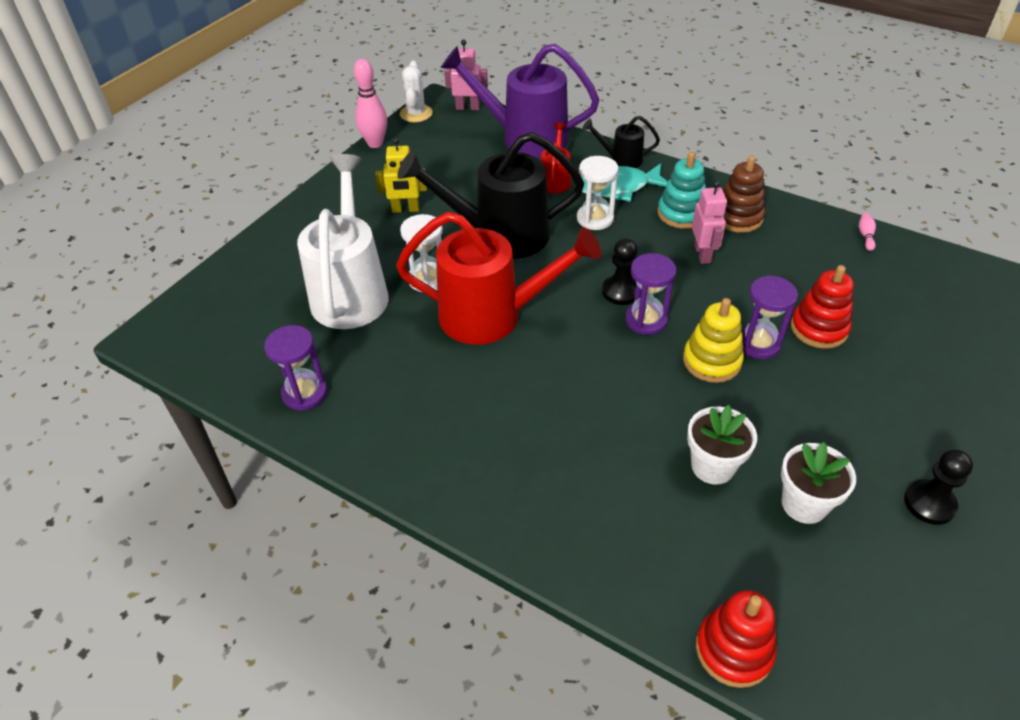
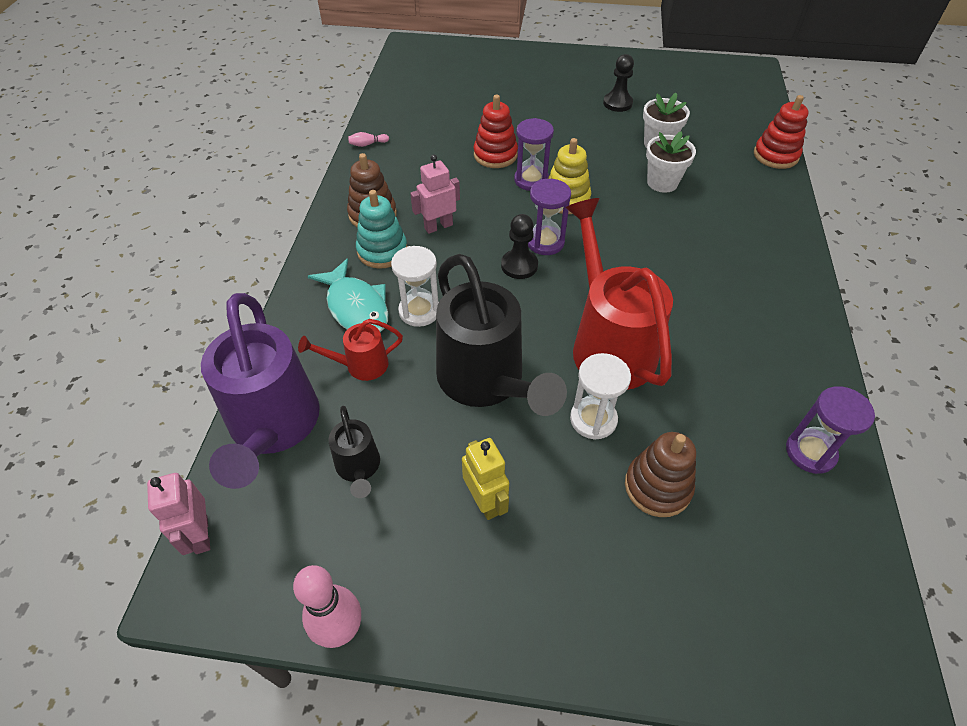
camera: 115 degrees left, 5 degrees up
(351, 291) = (657, 487): white watering can -> brown stacking toy
(416, 113) = (233, 609): white cactus -> none
(621, 159) = (298, 318): black watering can -> black watering can (359, 468)

